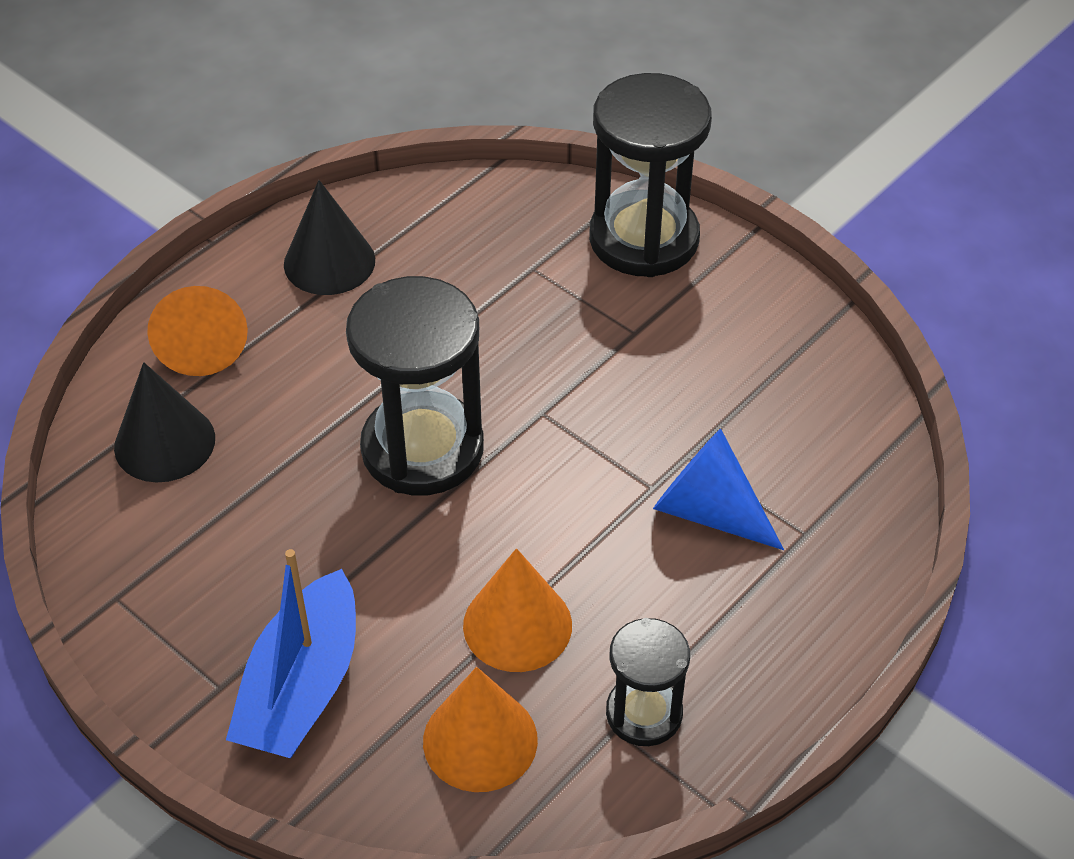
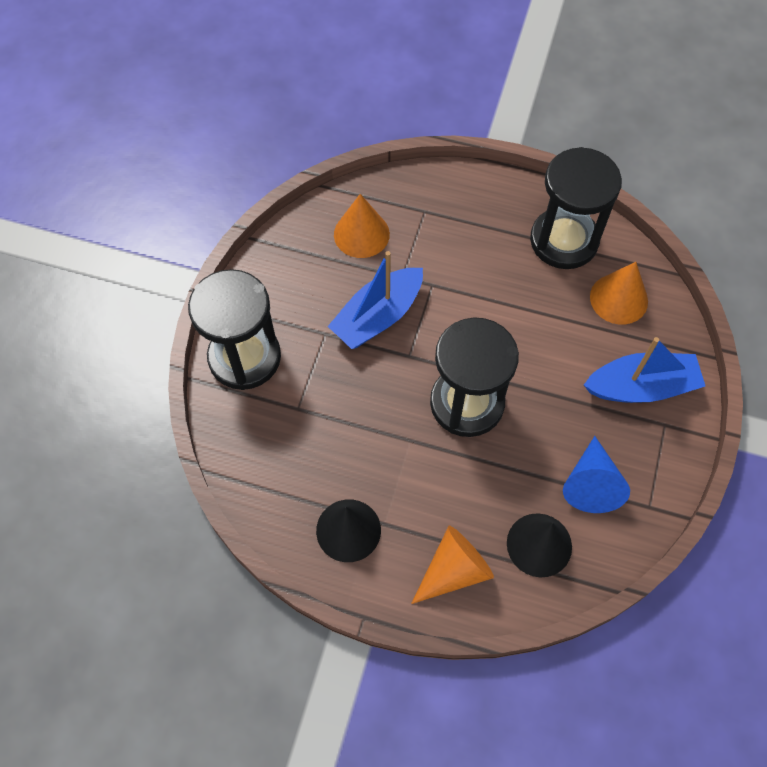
camera: 115 degrees left, 15 degrees up
(517, 625) = (549, 310): orange cone -> orange cone (361, 234)
(629, 399) = (378, 317): none -> blue boat
(644, 713) = (564, 241): black hourglass -> black hourglass, size x1.80
(708, 510) = (433, 255): blue cone -> blue cone (591, 484)

